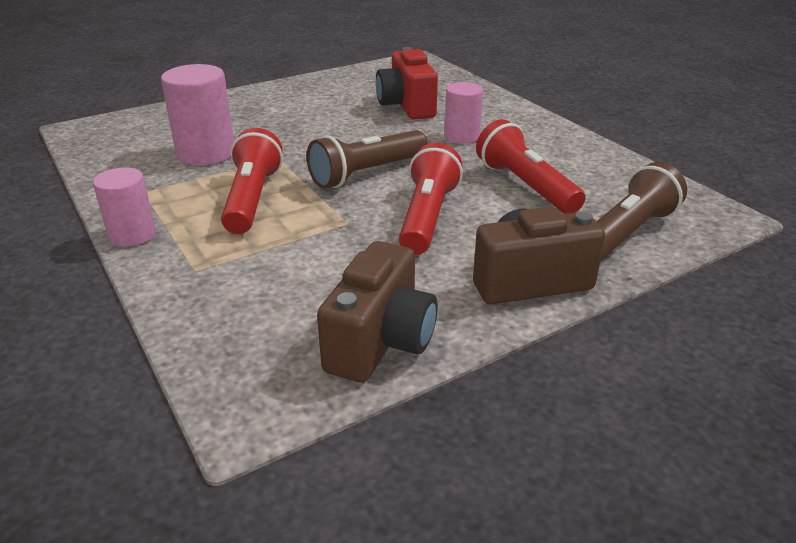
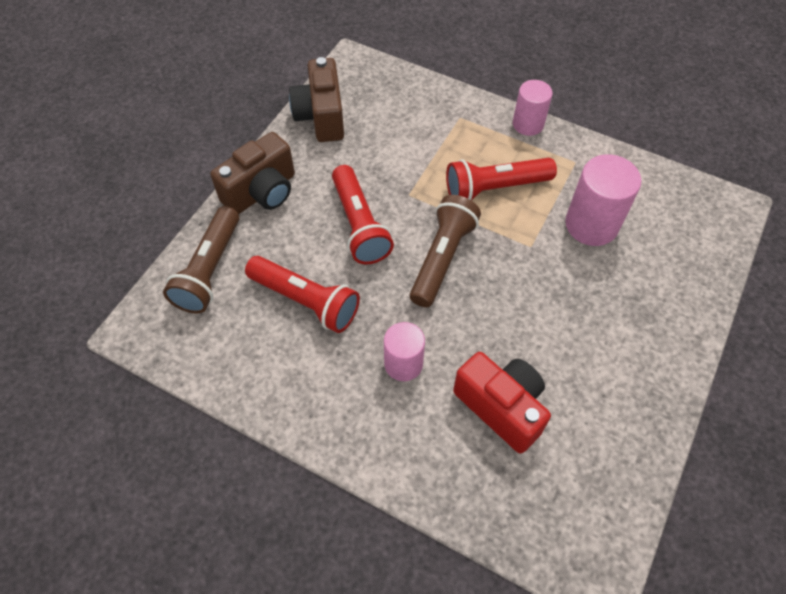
camera: 150 degrees right, 25 degrees up
(252, 199) = (495, 188): red flashlight -> red flashlight turned 105 degrees clockwise

